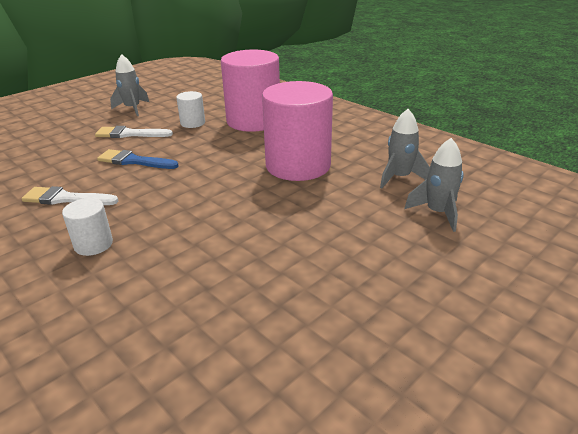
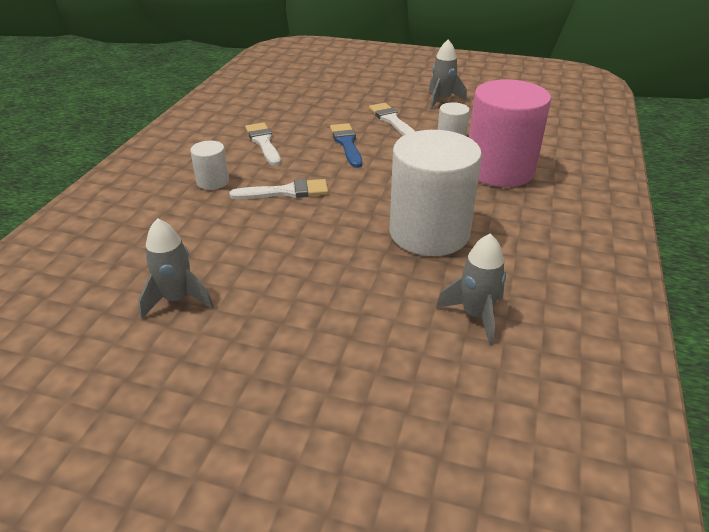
camera: 60 degrees right, 5 degrees up
(169, 208) = (286, 192): none -> white brush
(298, 165) = (429, 233): pink cylinder -> white cylinder
(437, 213) = (417, 369): grey rocket -> grey rocket (177, 299)

